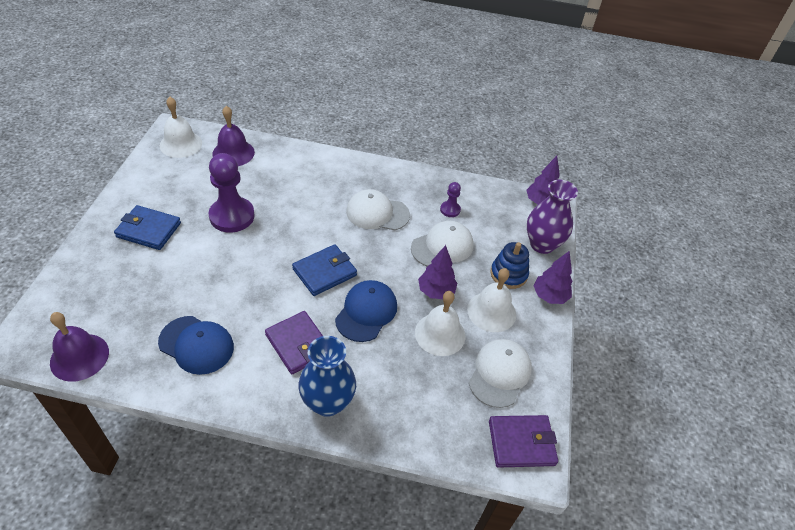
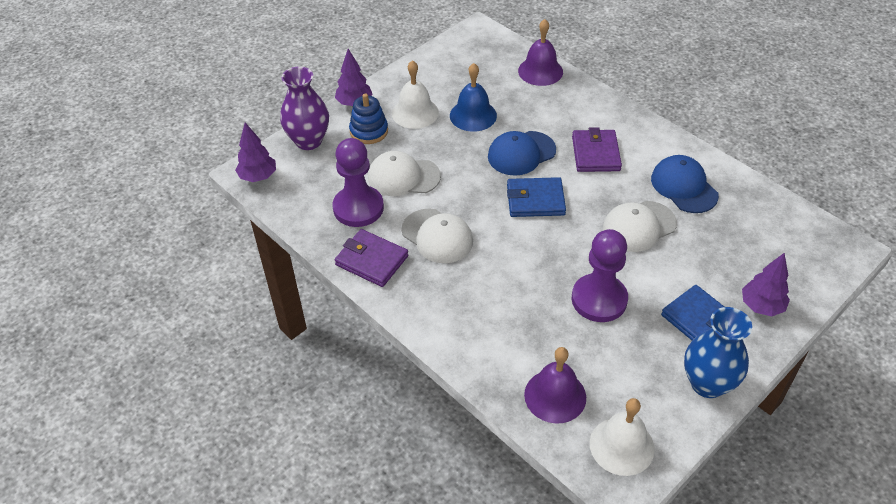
camera: 140 degrees left, 0 degrees up
(79, 357) = (790, 217): purple bell -> purple bell (540, 71)
(327, 402) = (595, 110): blue vase -> blue vase (707, 383)
(436, 291) = (447, 144): purple tree -> purple tree (761, 306)
(440, 334) = (473, 115): white bell -> blue bell
(450, 210) = (358, 208): purple pawn -> purple pawn, size x2.08
(500, 374) = (452, 76): white cap -> white cap (639, 226)
(521, 443) = (476, 41): purple wallet -> purple wallet (371, 260)

